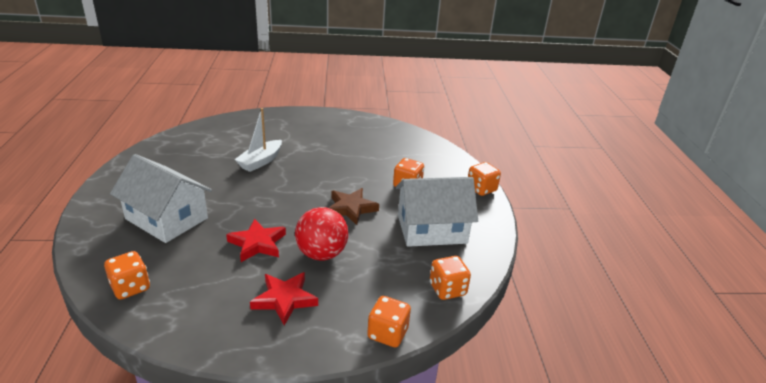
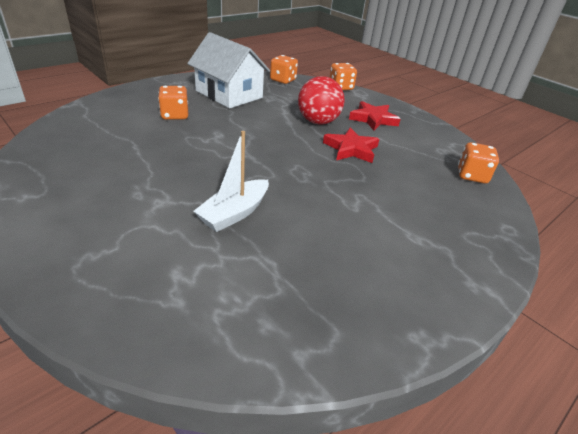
camera: 130 degrees left, 5 degrees up
(166, 218) = (407, 211): white house -> none
(260, 161) = (234, 213): white boat -> white boat turned 135 degrees clockwise
(351, 208) = (248, 128): brown star -> none
(481, 189) = (142, 87): orange dice -> none

